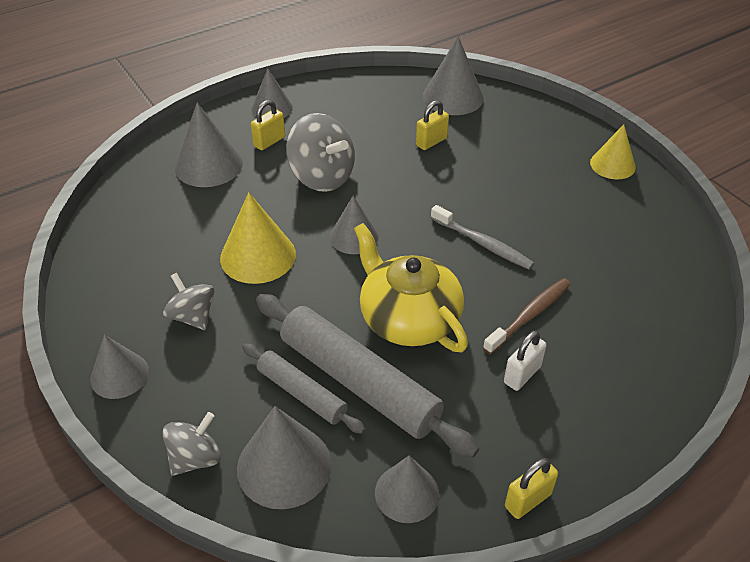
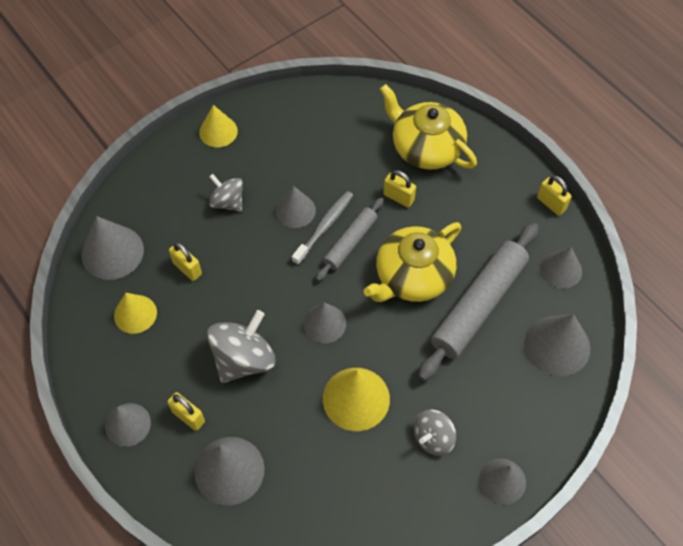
camera: 95 degrees left, 15 degrees up
(195, 458) = (564, 405): grey spinning top -> grey spinning top (228, 202)
(301, 393) = (496, 342): grey rolling pin -> grey rolling pin (350, 242)
(383, 111) = (135, 314): none -> yellow cone
(505, 221) = (295, 210): none -> grey cone
(522, 375) = (454, 204): white padlock -> none
(529, 315) = (398, 197): brown toothbrush -> yellow padlock
(618, 352) = (426, 147): none -> yellow teapot

